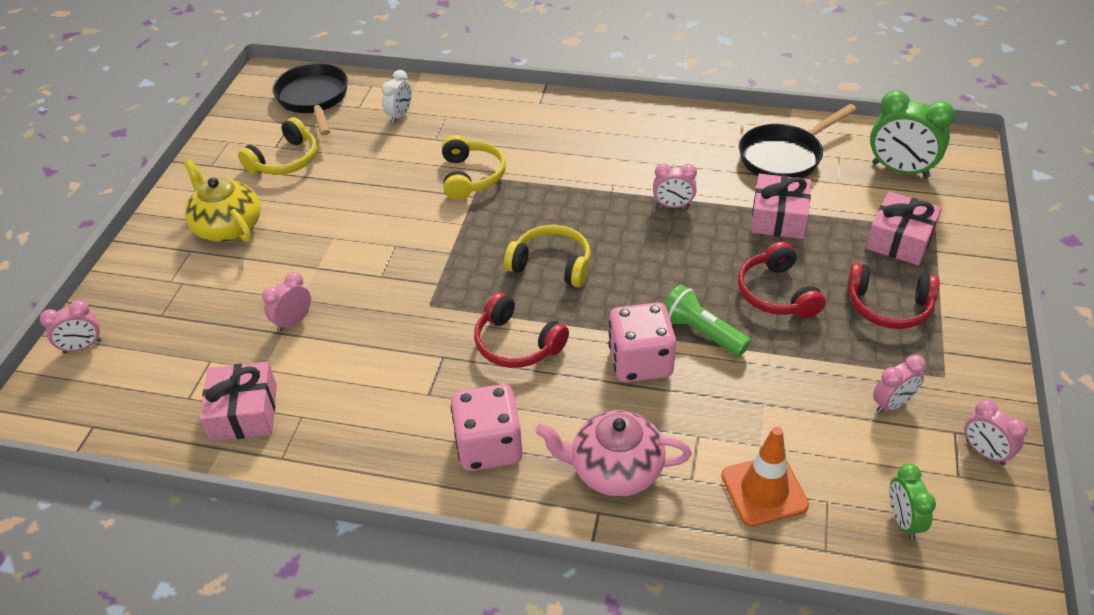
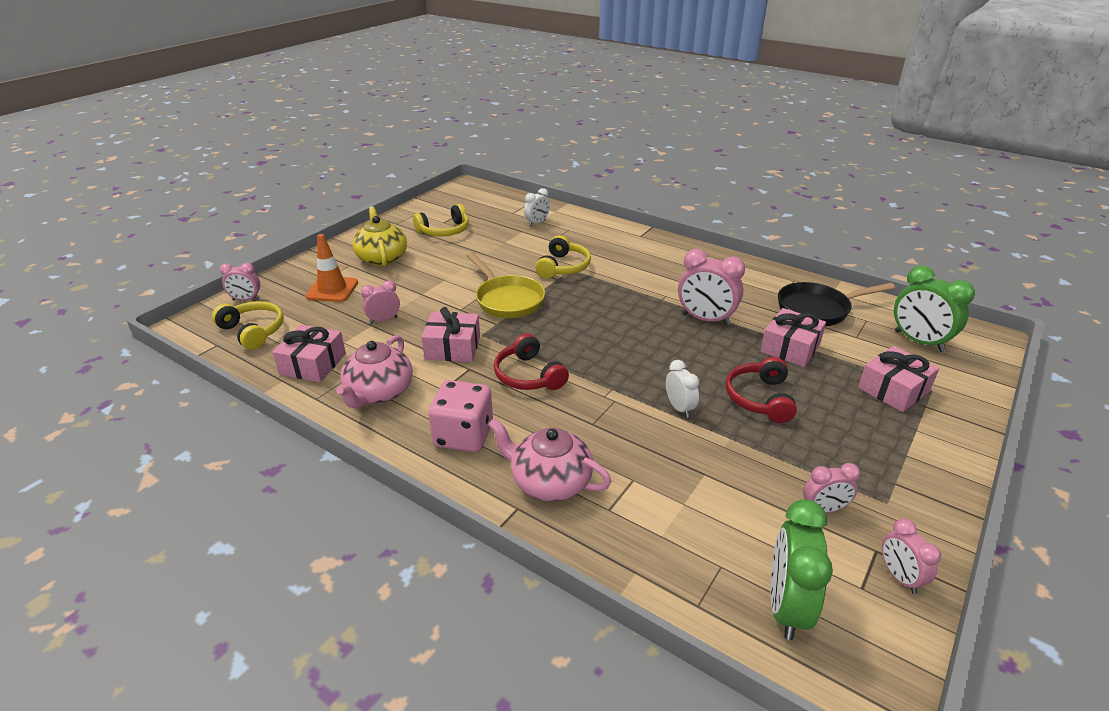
camera: 20 degrees right, 10 degrees down
(314, 99) = (486, 203): black pan -> none
(354, 424) = (379, 392): none -> pink teapot
(405, 334) = (453, 347): none -> pink gift
(430, 245) = (507, 300): none -> yellow pan
(551, 265) = (587, 333): yellow headphones -> yellow headphones (253, 331)
(640, 362) = (616, 414): pink dice -> none
(673, 205) = (705, 319): pink clock -> pink clock, size x1.73
(701, 332) = (679, 408): green flashlight -> white clock
(764, 490) = (667, 538): orange traffic cone -> orange traffic cone (332, 289)
(888, 306) = (858, 434): red headphones -> none
(903, 521) = (786, 606): green clock -> green clock, size x1.73

